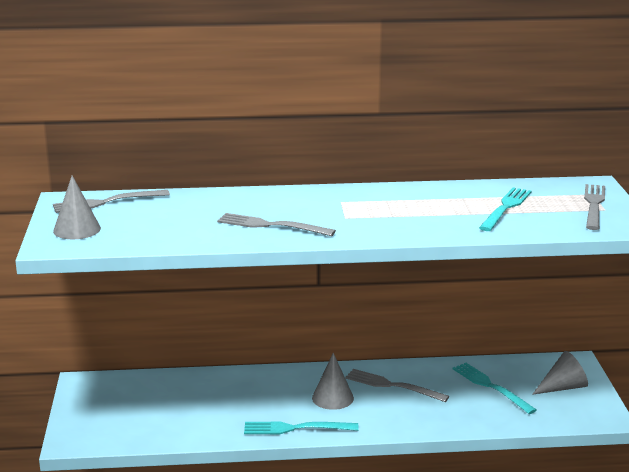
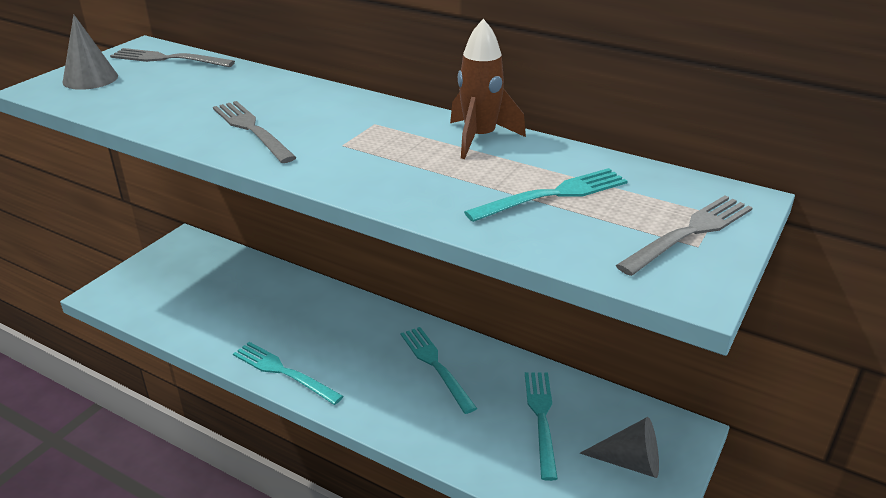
camera: 35 degrees right, 10 degrees up
(332, 398) = (360, 352): grey cone -> none
(391, 385) = (435, 365): grey fork -> turquoise fork
(418, 192) = (479, 138): none -> brown rocket

